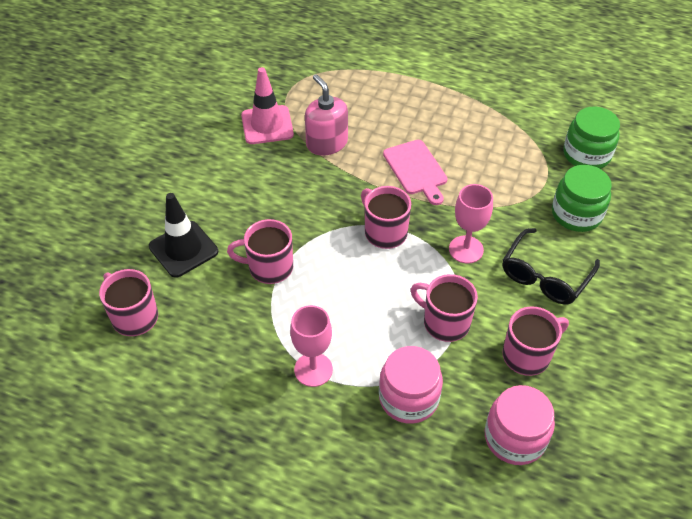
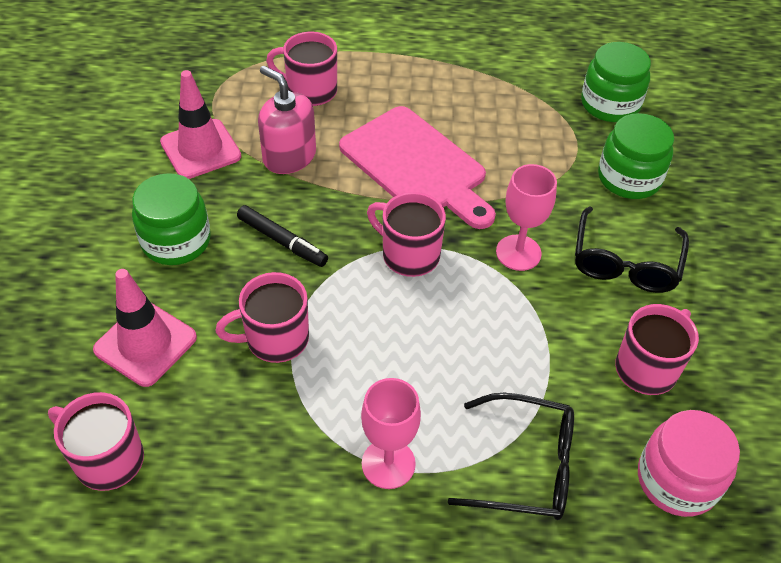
camera: 20 degrees left, 0 degrees up
(183, 249) = (145, 343): black traffic cone -> pink traffic cone
(228, 185) = (176, 241): none -> green jar
(299, 202) = (282, 241): none -> black marker
(408, 398) = (526, 466): pink jar -> black glasses
(416, 169) = (416, 166): pink cutting board -> pink cutting board, size x1.56
(445, 322) = (531, 353): pink mug -> pink mug (310, 91)

